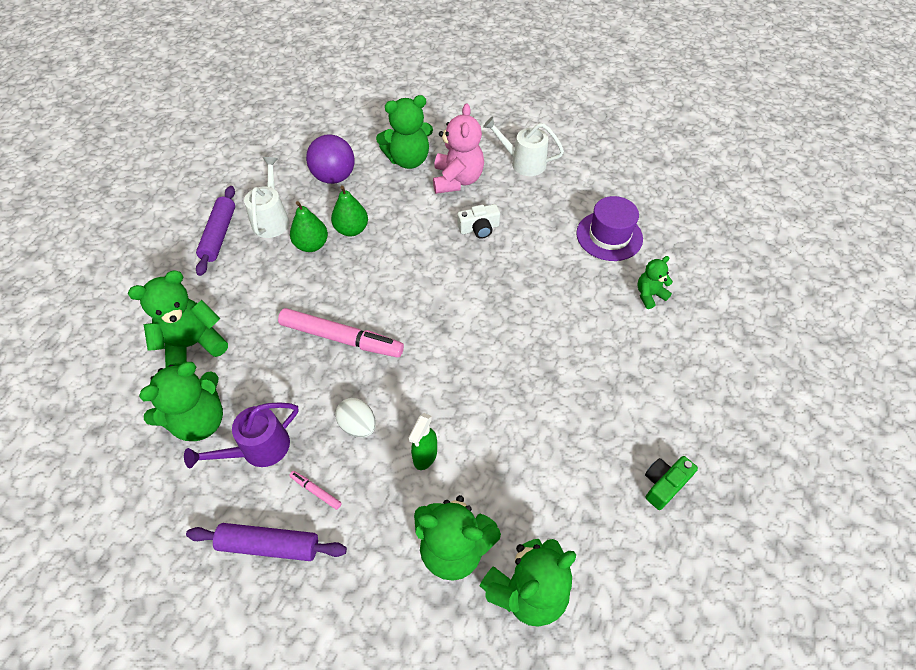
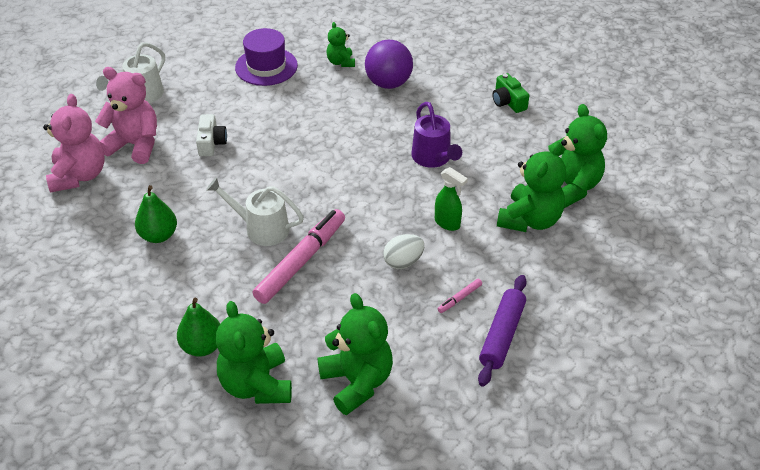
camera: 75 degrees left, 10 degrees down
(219, 235) = (98, 354): purple rolling pin -> none
(258, 449) = (405, 336): purple watering can -> purple watering can (433, 158)
(271, 219) = (101, 302): white watering can -> white watering can (261, 228)
(311, 245) = (163, 271): green pear -> green pear (202, 346)
(334, 177) = (66, 240): purple ball -> purple ball (388, 83)
(408, 160) = (79, 176): green teddy bear -> pink teddy bear

